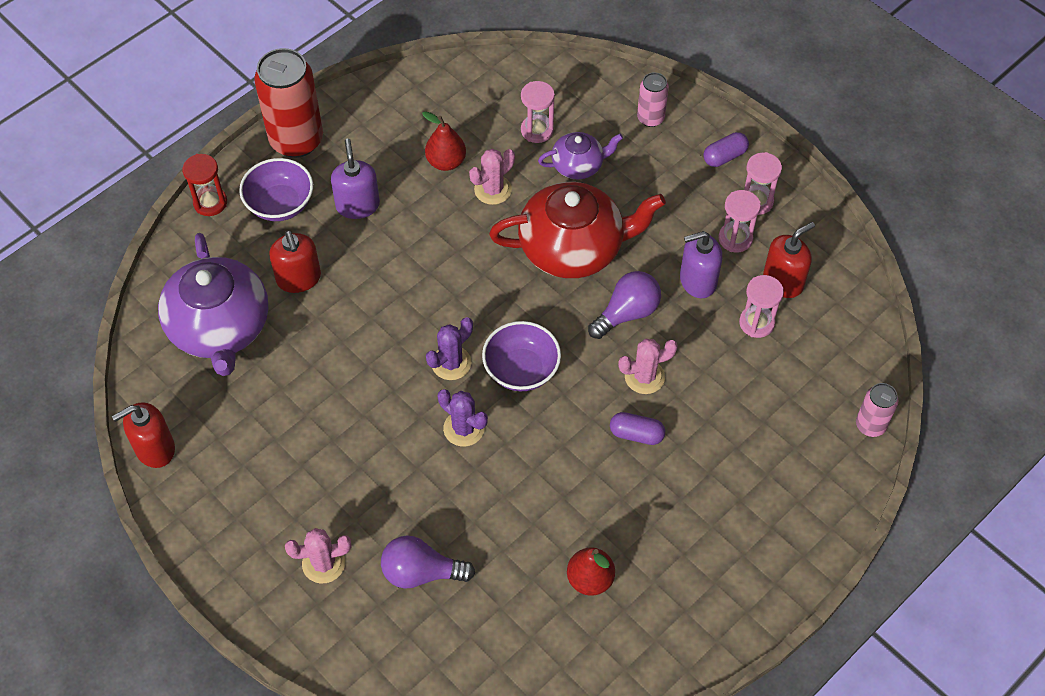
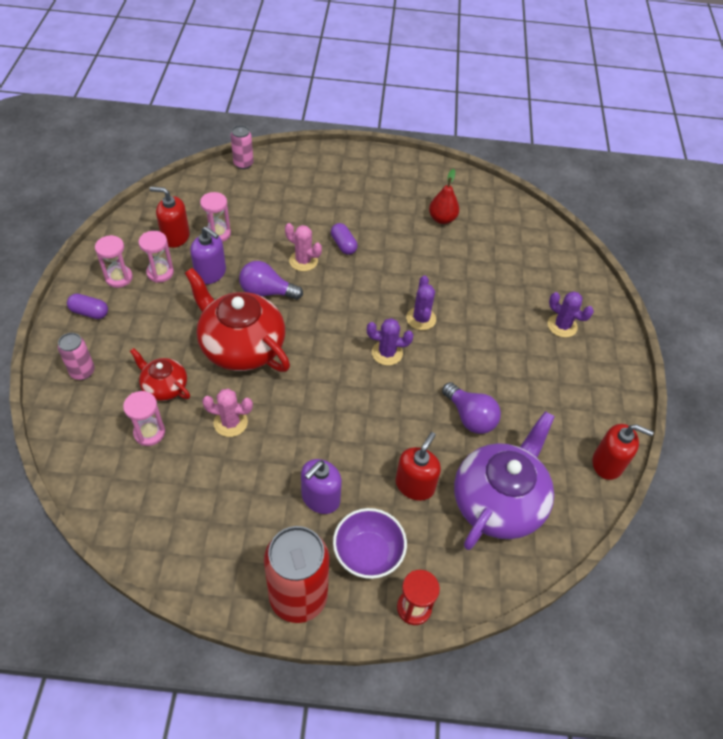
camera: 135 degrees left, 5 degrees down
(323, 563) = (562, 326): pink cactus -> purple cactus
(421, 572) = (516, 283): purple light bulb -> purple light bulb (470, 417)
(446, 162) = (229, 470): red pear -> none
(521, 370) = (356, 317): purple bowl -> none
(578, 165) = (164, 387): purple teapot -> red teapot

